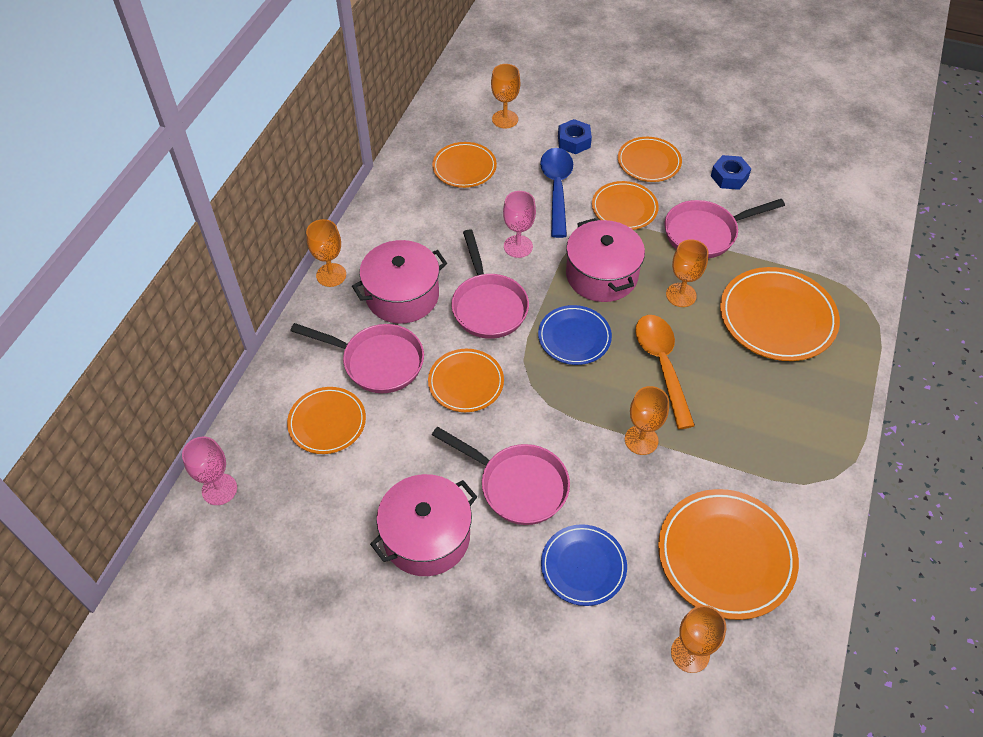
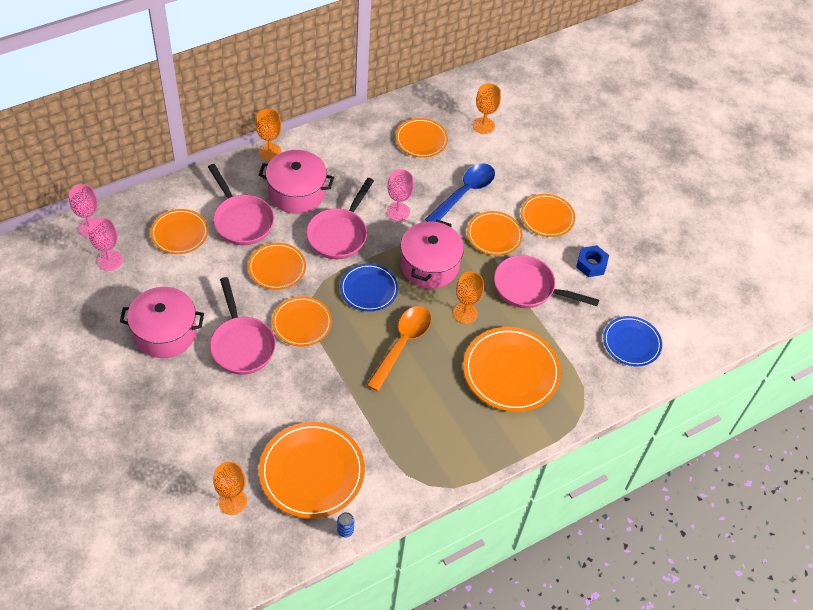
camera: 35 degrees right, 0 degrees up
(281, 508) = (110, 260): none -> pink goblet
(550, 417) = (302, 323): none -> orange plate
(574, 141) = (512, 170): blue nut -> none
(583, 566) = (228, 413): blue plate -> blue plate (631, 343)
(641, 440) = (339, 375): orange goblet -> none
(819, 586) = (345, 530): none -> blue can

